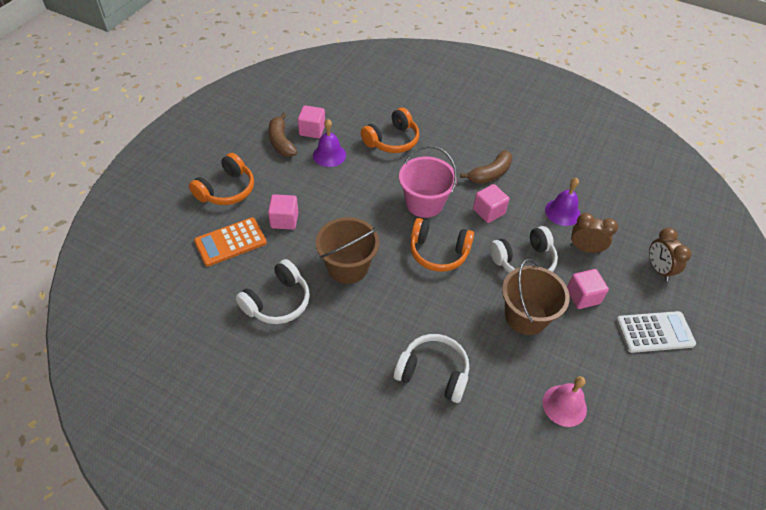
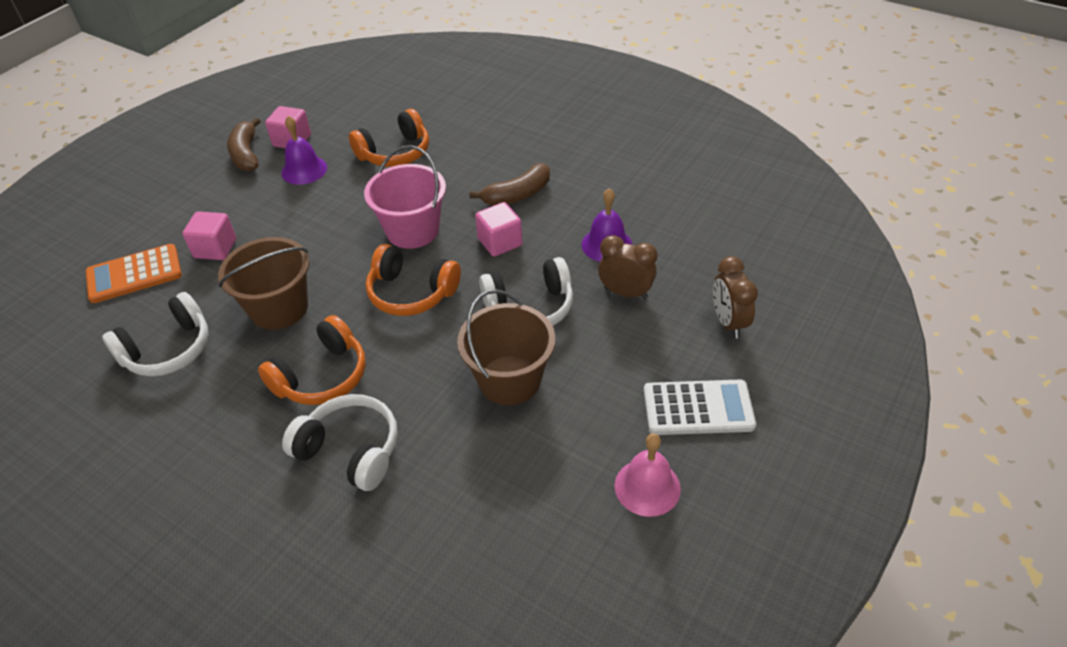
camera: 10 degrees right, 5 degrees down
(226, 190) = (153, 211): orange headphones -> orange headphones (322, 376)
(564, 405) = (529, 504): pink bell -> pink bell (647, 487)
(583, 296) = (603, 356): pink cube -> none

